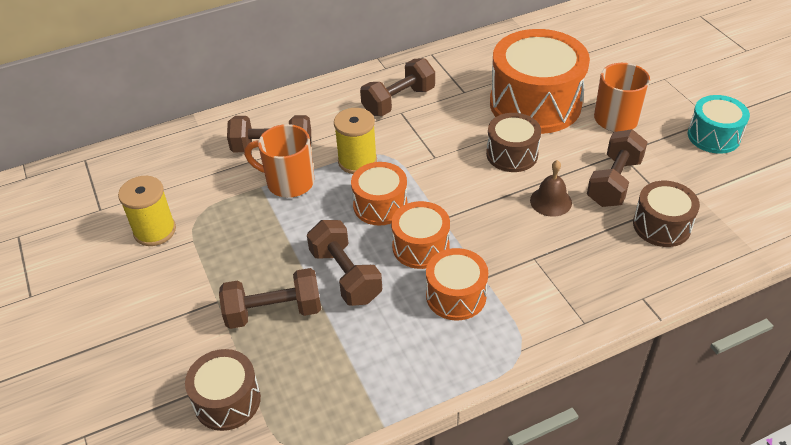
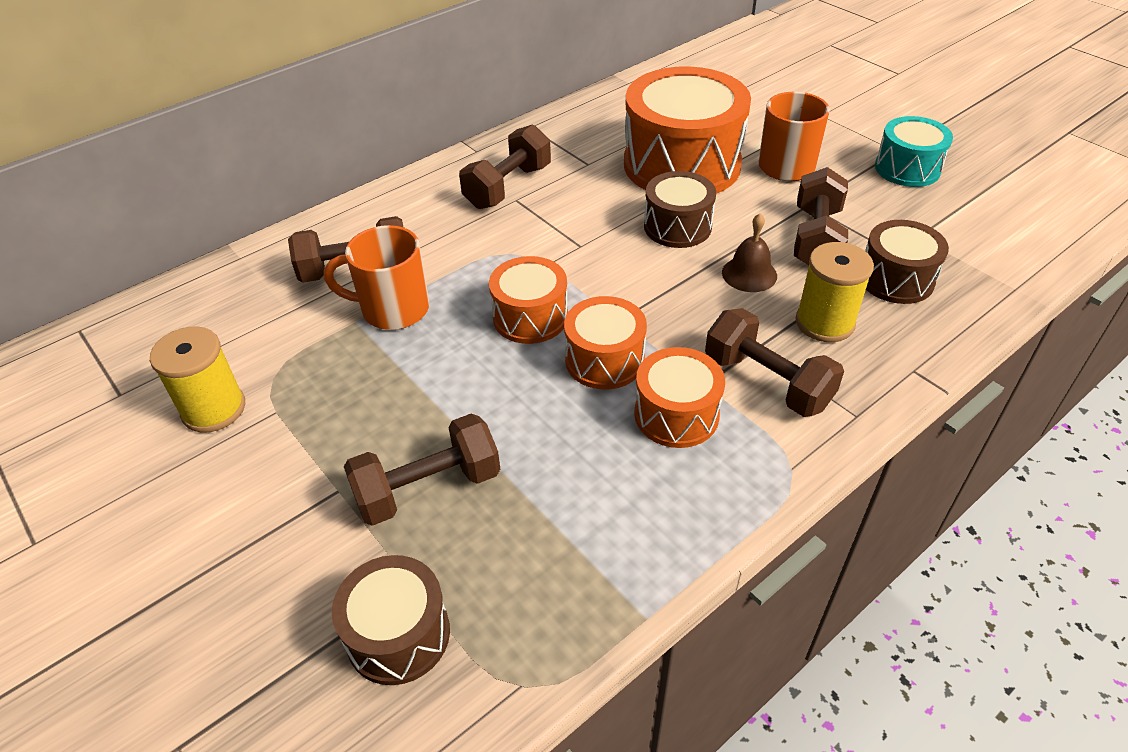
camera: 15 degrees left, 0 degrees up
(345, 275) = (515, 417): brown dumbbell -> brown dumbbell (767, 382)
(357, 161) = (479, 267): yellow spool -> yellow spool (824, 322)

